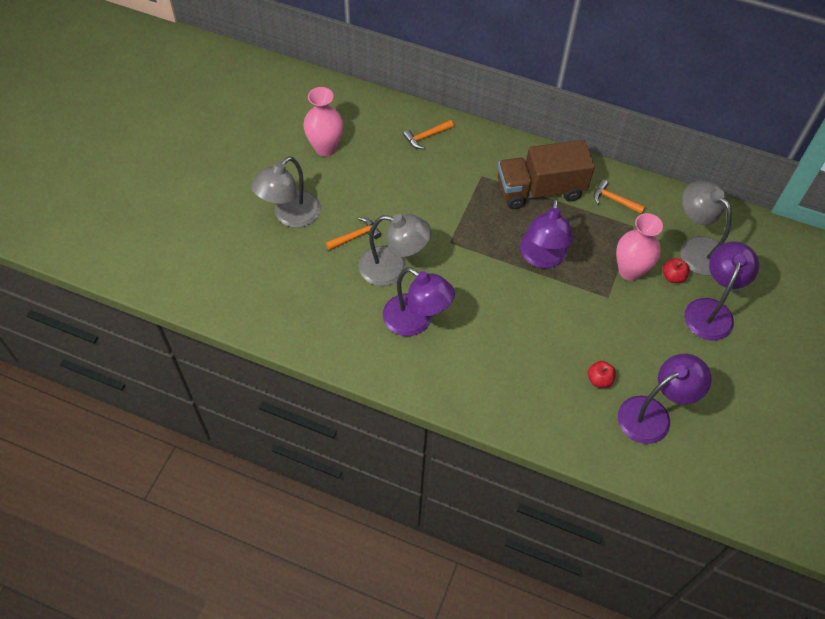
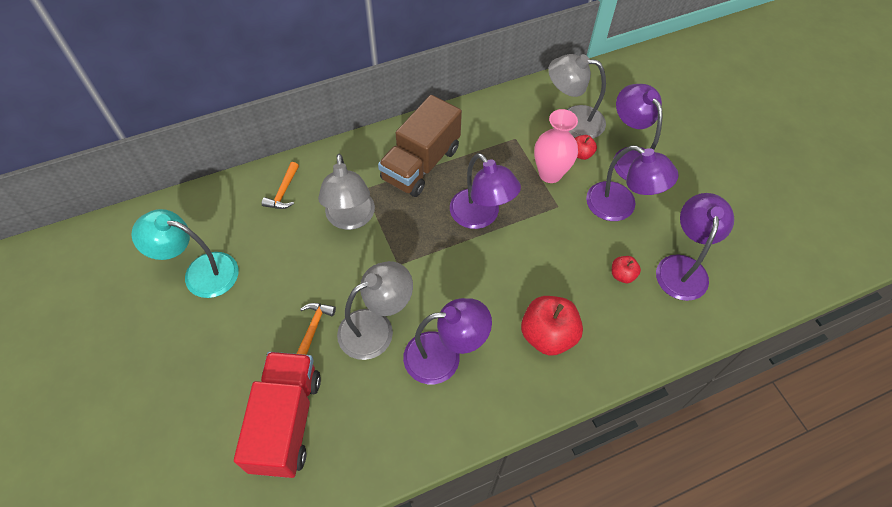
camera: 45 degrees left, 0 degrees up
(285, 275) = (286, 422): none -> red truck
(290, 216) = (232, 362): grey lamp -> grey lamp (350, 219)
(325, 148) = (200, 272): pink vase -> turquoise lamp
(498, 369) = (548, 335): none -> red apple
(614, 200) = (481, 129): orange hammer -> none
(656, 336) = (620, 207): none -> purple lamp

